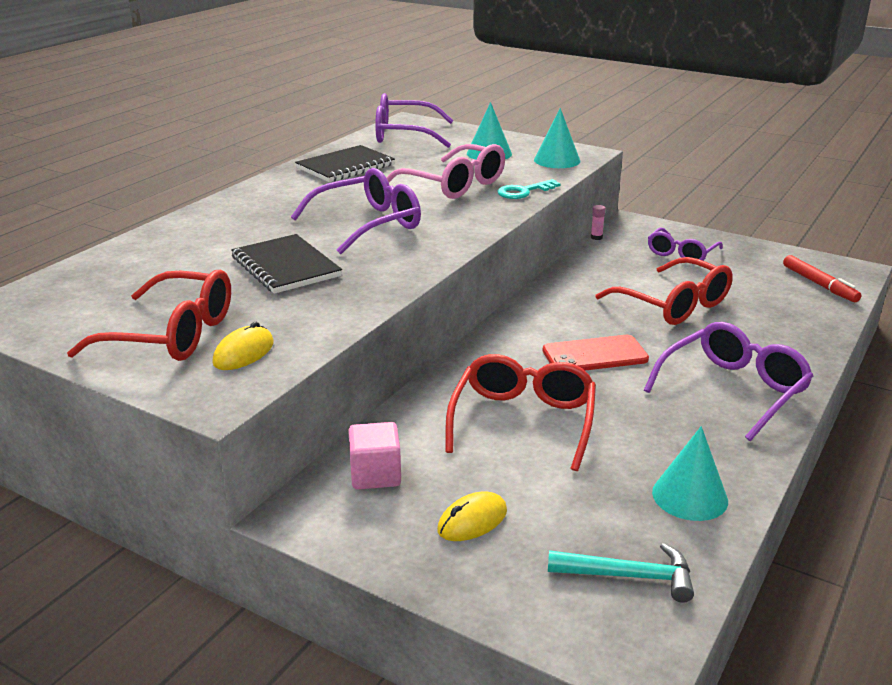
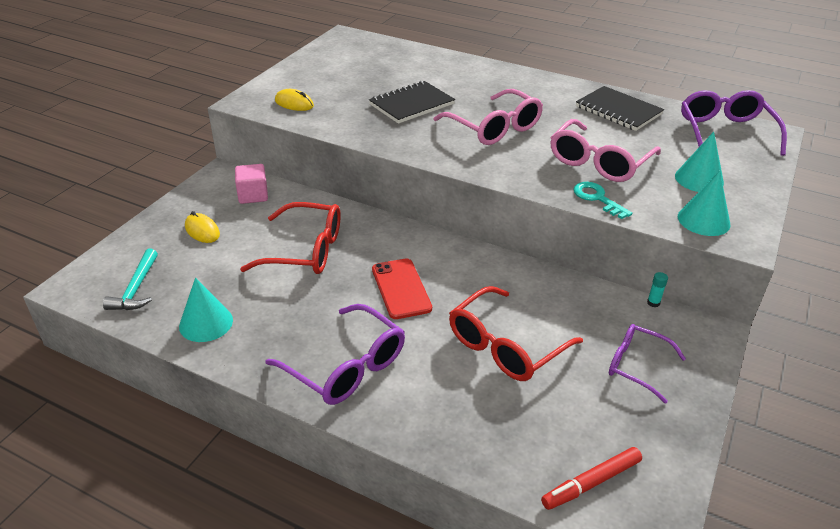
camera: 85 degrees right, 10 degrees up
(173, 334) = (317, 82): red glasses -> none
(368, 224) = (494, 128): purple glasses -> pink glasses
(596, 237) = (653, 303): pink glue stick -> turquoise glue stick

